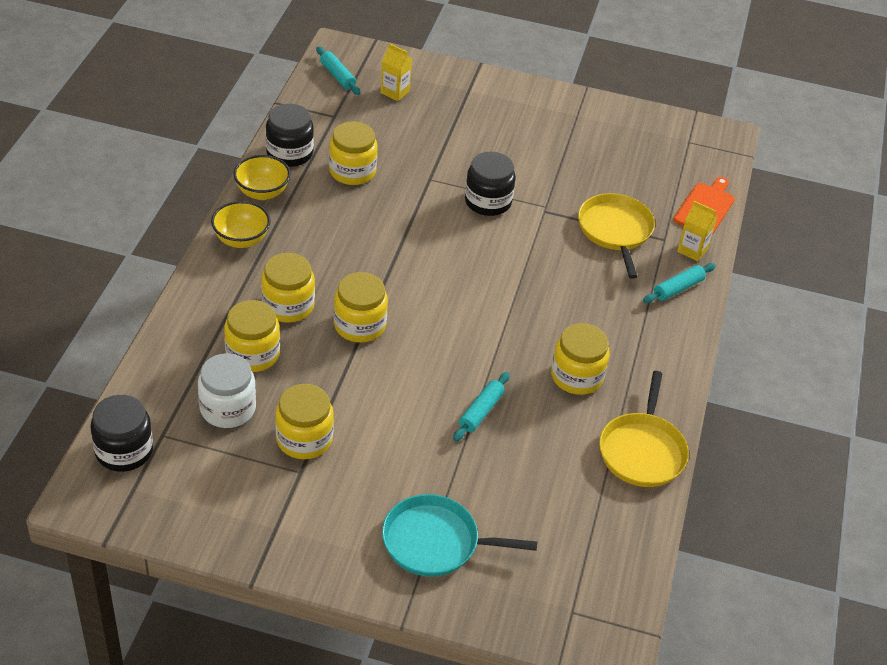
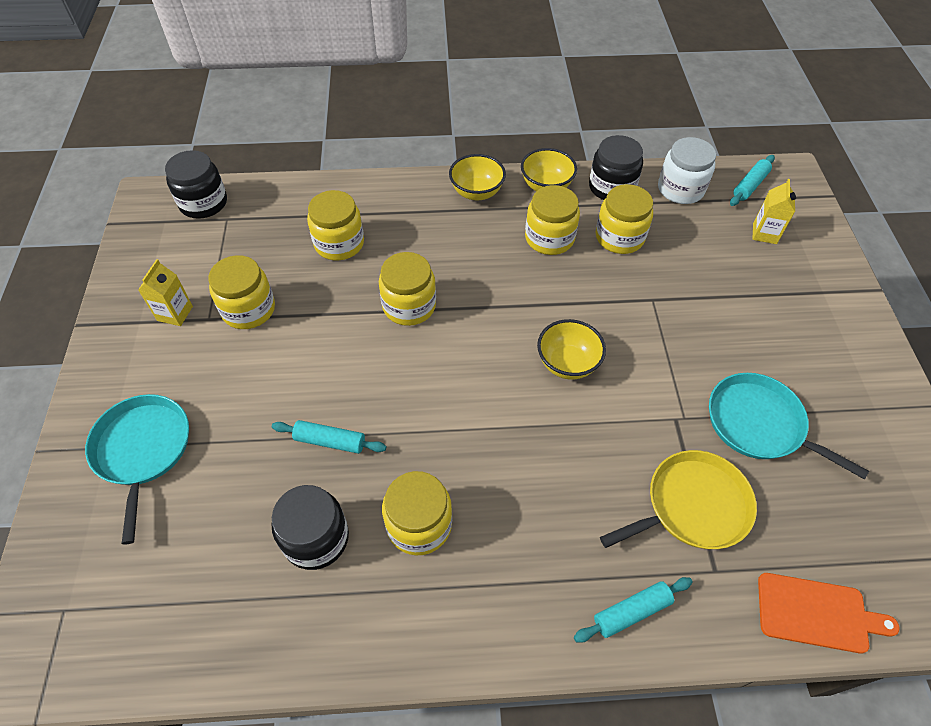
camera: 75 degrees right, 10 degrees up
(228, 408) = (269, 248): white jar -> white jar (680, 189)
(288, 306) = (410, 248): yellow jar -> yellow jar (549, 238)
(469, 249) = (567, 363): none -> yellow bowl
(488, 201) = (653, 360): black jar -> black jar (316, 538)
(566, 173) = (759, 424): none -> turquoise pan
(642, 451) = (323, 633): yellow pan -> none
(678, 288) = (631, 612): turquoise rolling pin -> turquoise rolling pin turned 60 degrees counterclockwise
(692, 250) = (717, 614): yellow carton -> yellow carton (175, 313)

